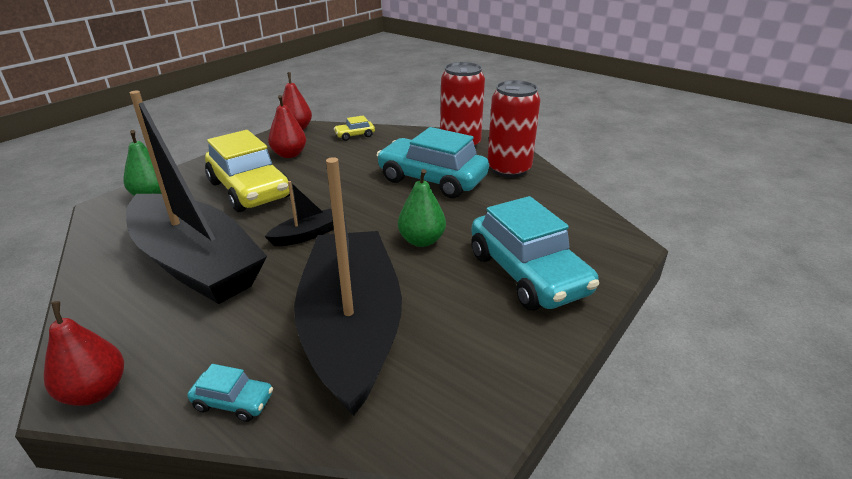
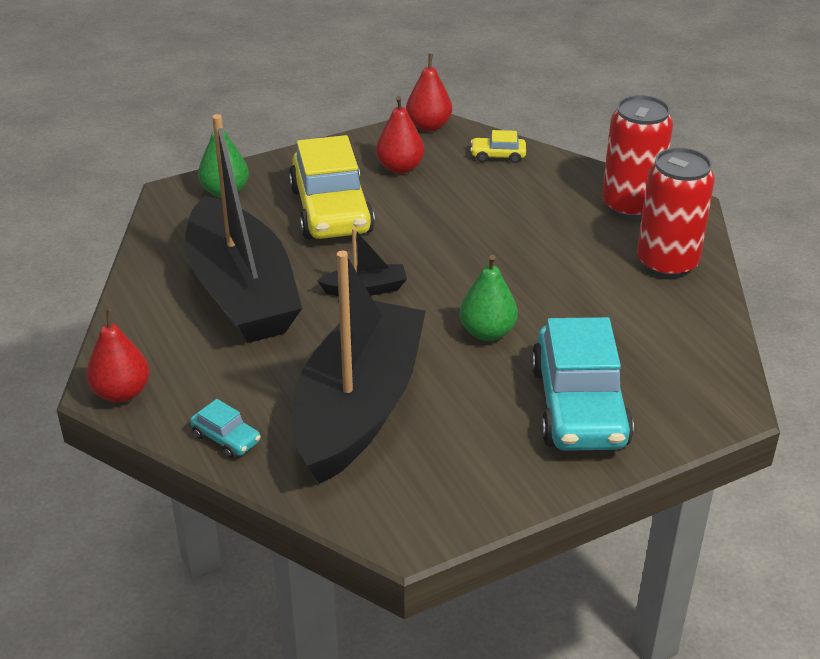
camera: 25 degrees right, 5 degrees up
(432, 179) = (554, 252): turquoise car -> none

